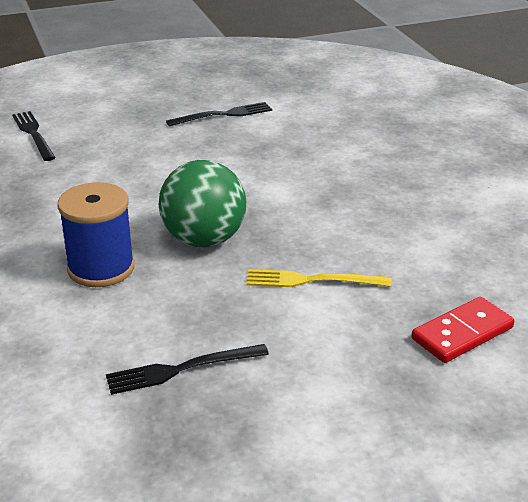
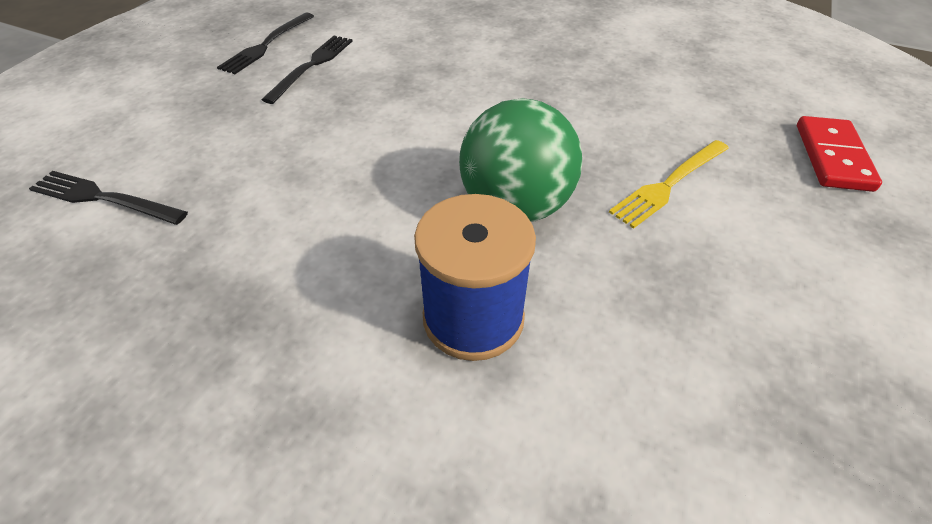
camera: 45 degrees left, 15 degrees up
(181, 369) = (755, 375): black fork -> black fork (266, 45)

